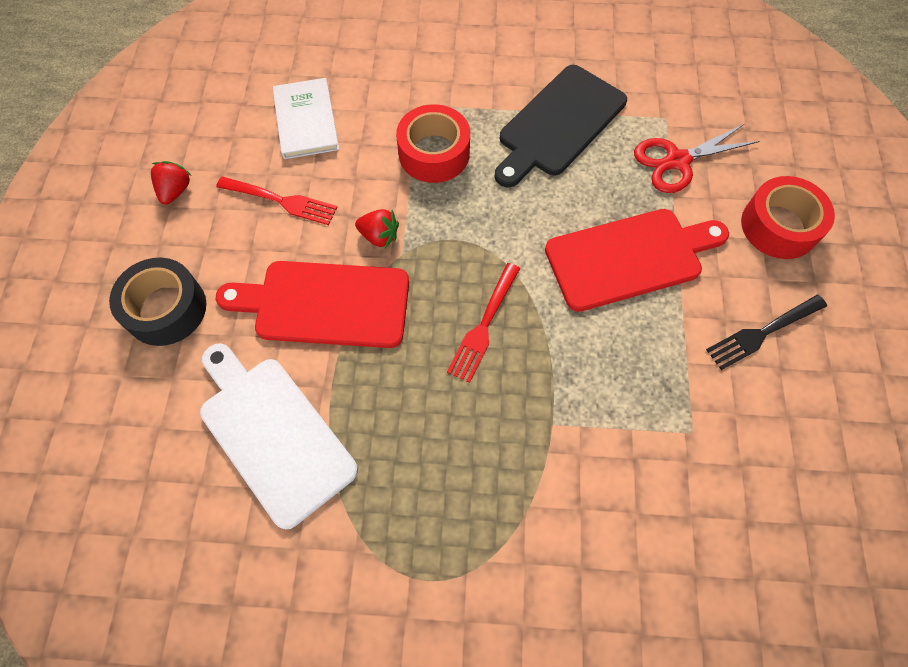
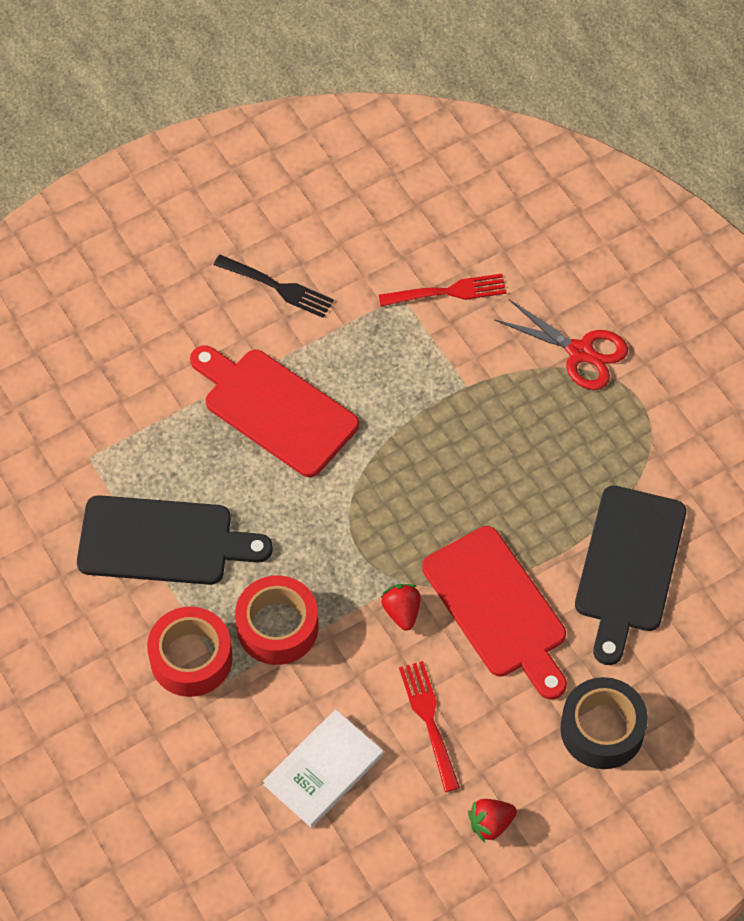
camera: 125 degrees left, 5 degrees down
(273, 434) = (629, 566): white cutting board -> black cutting board
(484, 324) = (422, 479): red fork -> red fork (447, 292)
(677, 161) = (138, 423): red scissors -> red scissors (580, 352)
(779, 226) = (158, 317): red tape -> red tape (191, 658)

